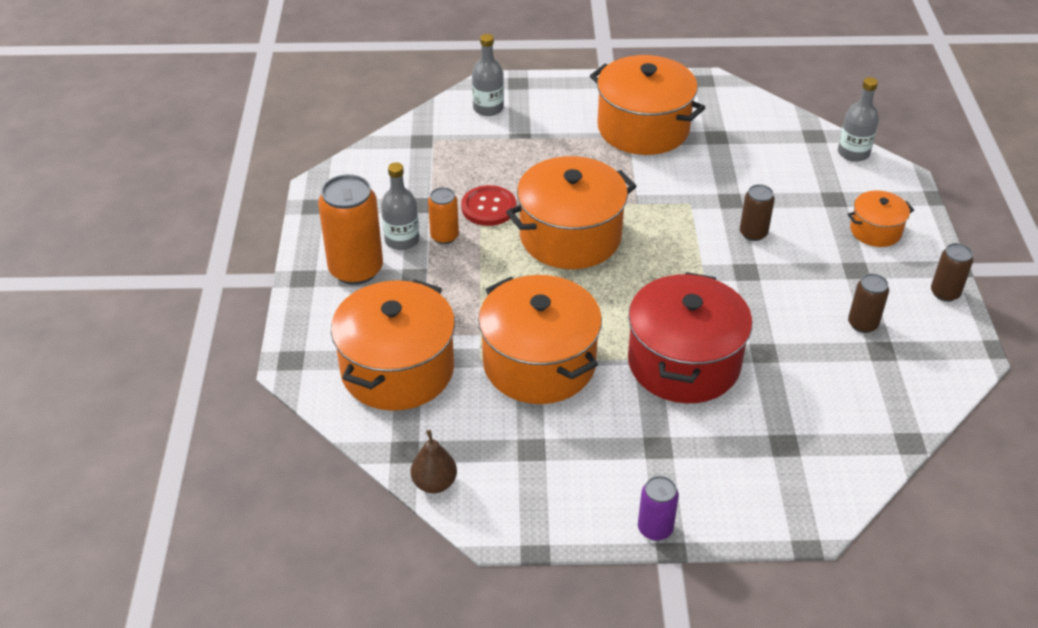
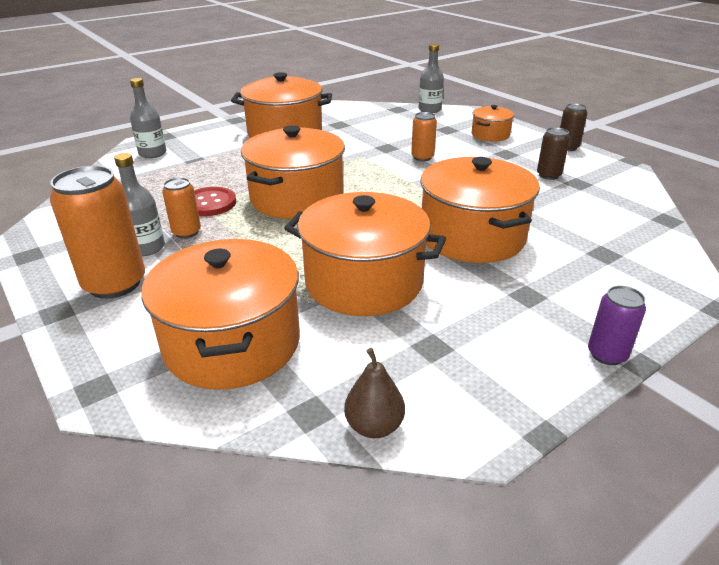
camera: 35 degrees left, 10 degrees down
(683, 363) = (472, 236): red pot -> orange pot
(753, 233) = (422, 157): brown can -> orange can

